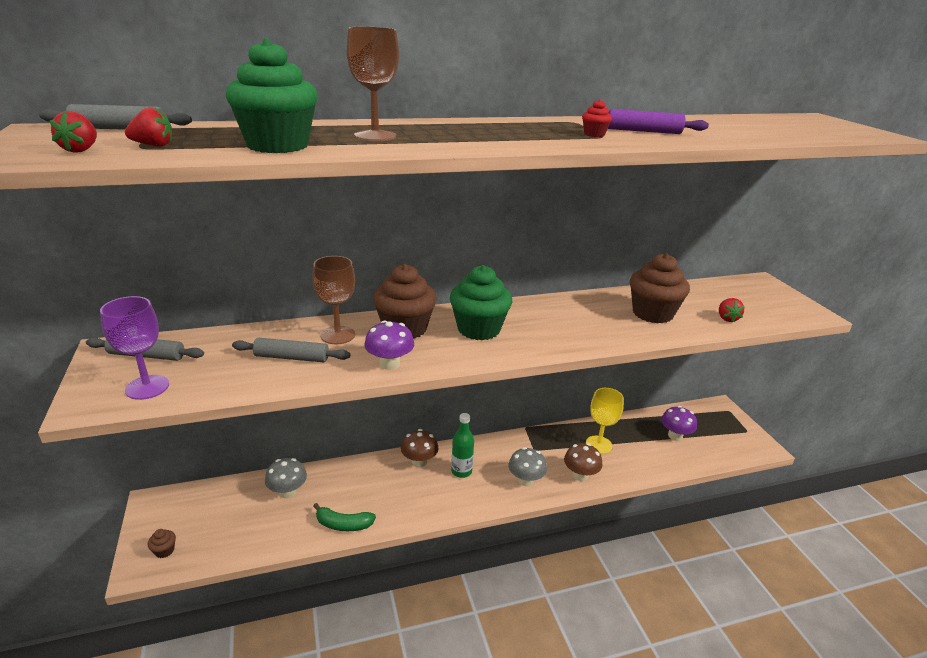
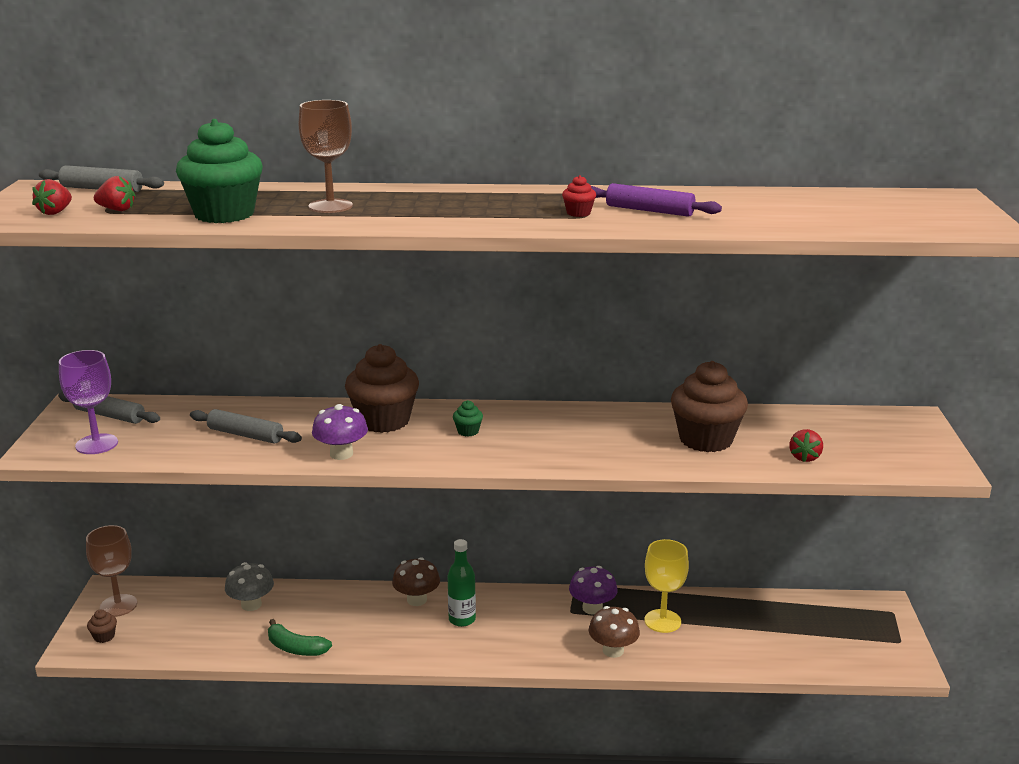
camera: 20 degrees right, 5 degrees down
(338, 335) = (306, 419): brown goblet -> brown goblet (118, 605)
(479, 329) = (468, 431): green cupcake -> green cupcake, size x0.41
(525, 480) = (537, 643): grey mushroom -> none
(675, 435) = (782, 629): purple mushroom -> purple mushroom (592, 608)

